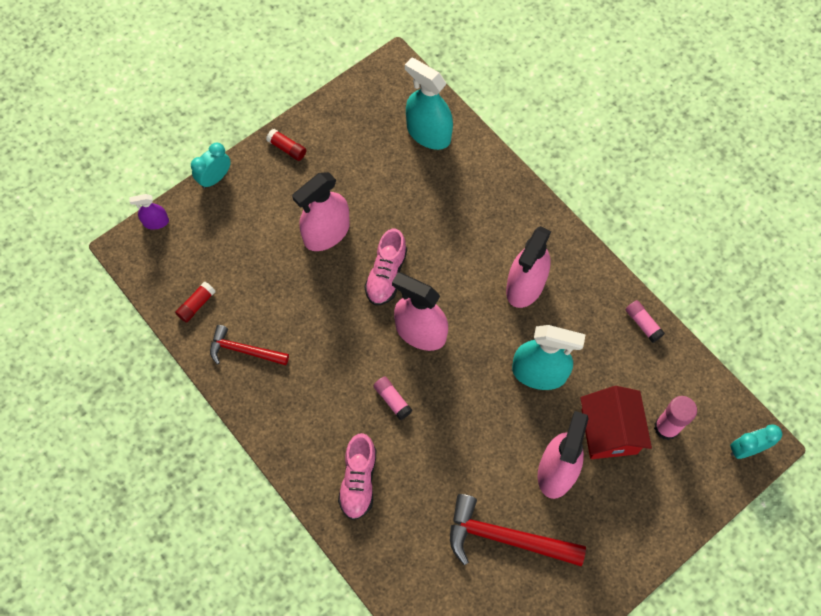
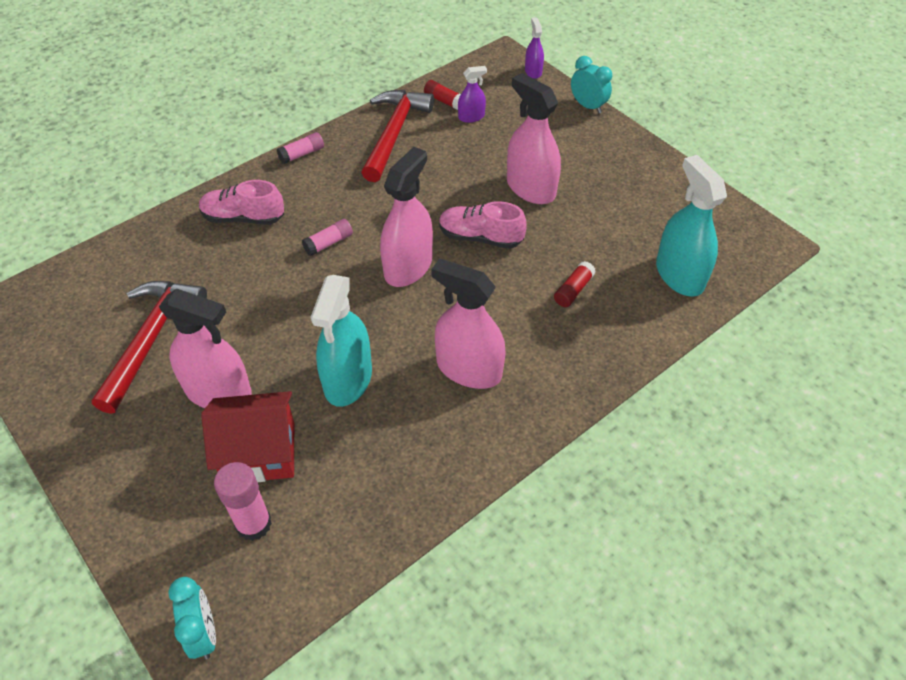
camera: 90 degrees right, 15 degrees down
(223, 280) = (471, 117): none -> purple spray bottle
(244, 350) = (394, 134): red hammer -> red hammer, size x1.58
(287, 148) = (633, 155): red glue stick -> red glue stick (573, 290)
(428, 133) = (679, 275): turquoise spray bottle -> turquoise spray bottle turned 60 degrees counterclockwise
(643, 324) = (411, 506): pink glue stick -> pink glue stick (302, 154)

